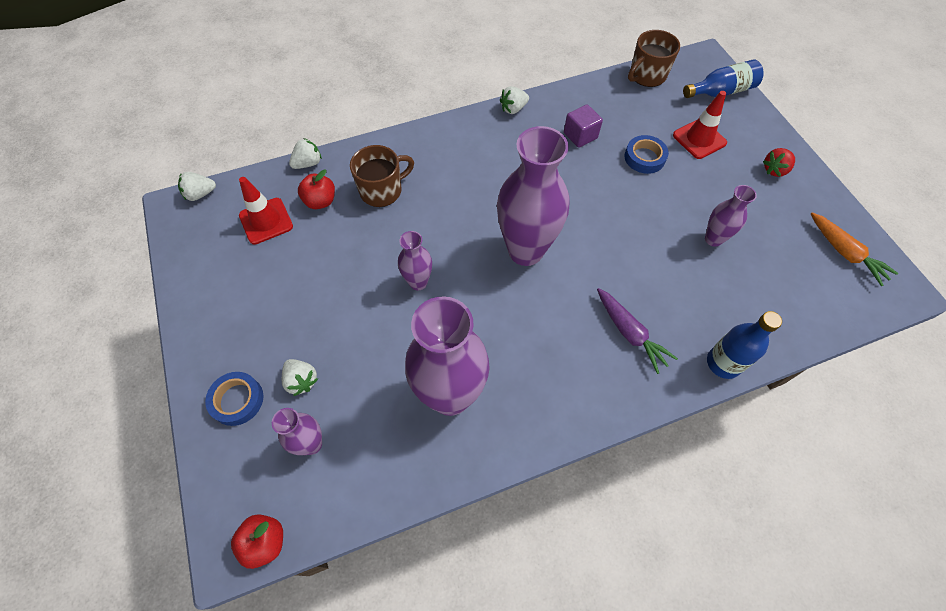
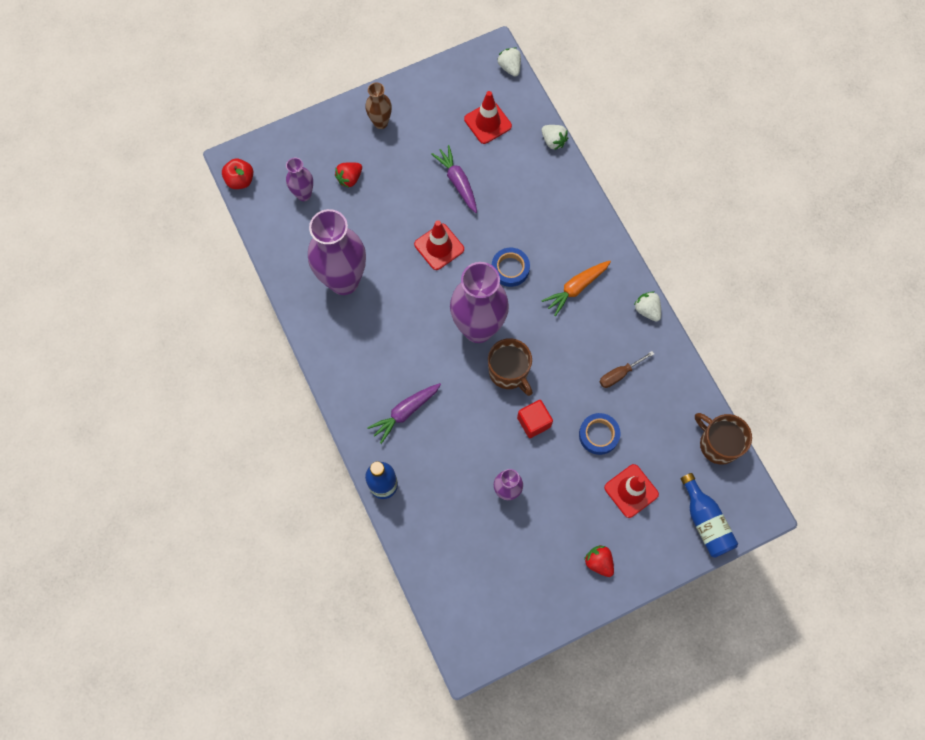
camera: 85 degrees right, 10 degrees up
(228, 337) = (380, 122): none -> brown vase
(237, 400) = (332, 140): blue tape -> blue tape (510, 269)
(301, 381) = (349, 178): white strawberry -> red strawberry
(320, 201) = (512, 159): red apple -> none
(336, 257) = (457, 182): none -> purple carrot
(382, 190) = (530, 206): brown mug -> brown mug (509, 372)
(418, 282) = (439, 247): purple vase -> red traffic cone
(580, 135) = (619, 374): purple cube -> brown screwdriver
(634, 209) = (534, 422): none -> red cube
(844, 252) = (503, 612): orange carrot -> orange carrot (576, 288)

